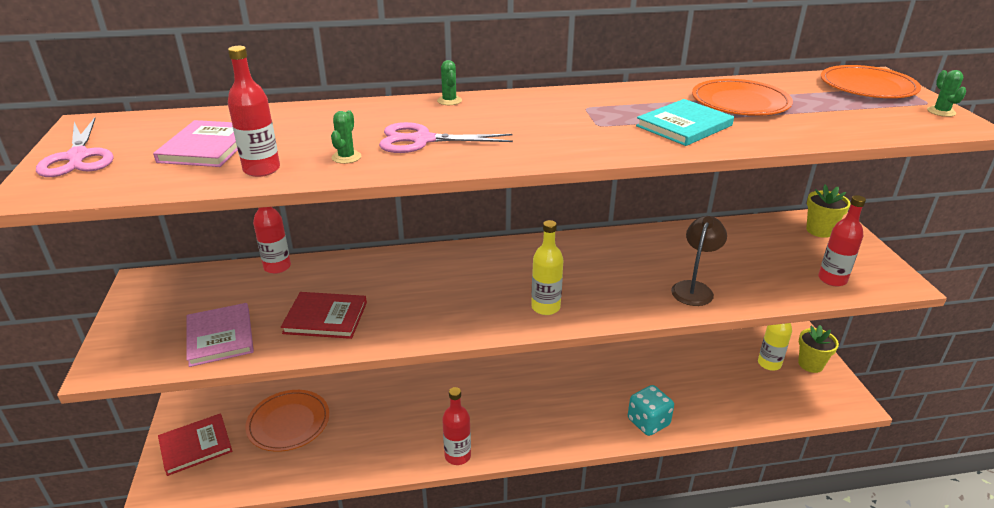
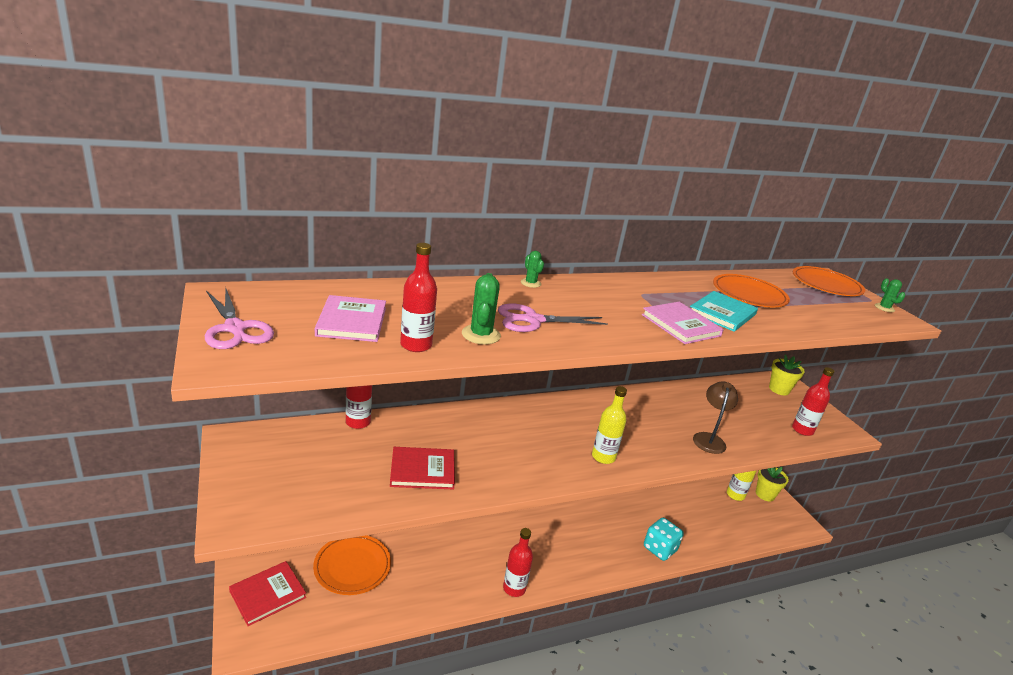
camera: 15 degrees left, 5 degrees down
(220, 337) = (333, 491): pink book -> pink book (680, 325)
(346, 157) = (481, 335): green cactus -> green cactus, size x1.57

